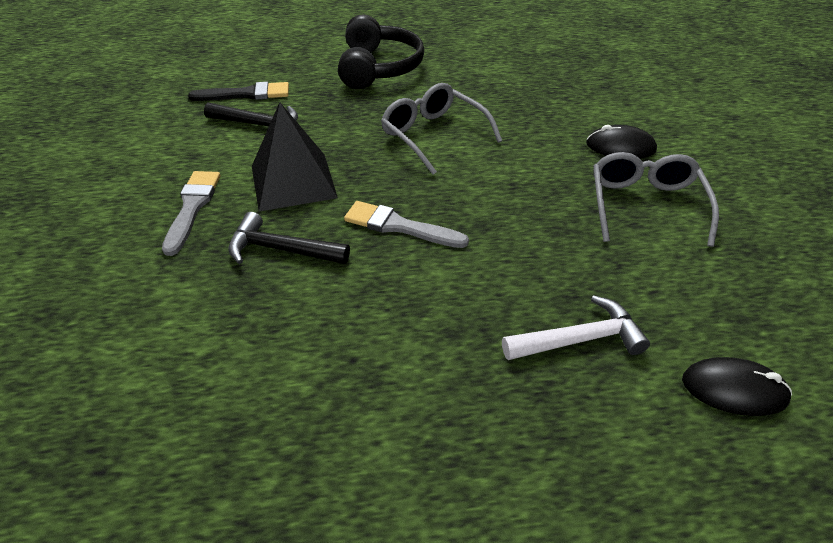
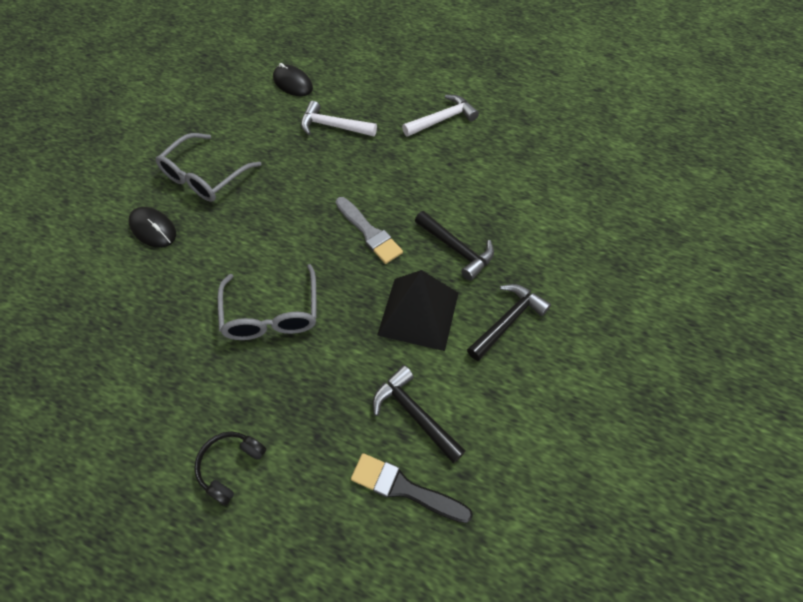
camera: 150 degrees left, 15 degrees up
(192, 207) = (507, 321): grey brush -> black hammer
(378, 68) = (230, 466): black headphones -> black headphones, size x0.53
(415, 444) = (442, 119): none -> white hammer

